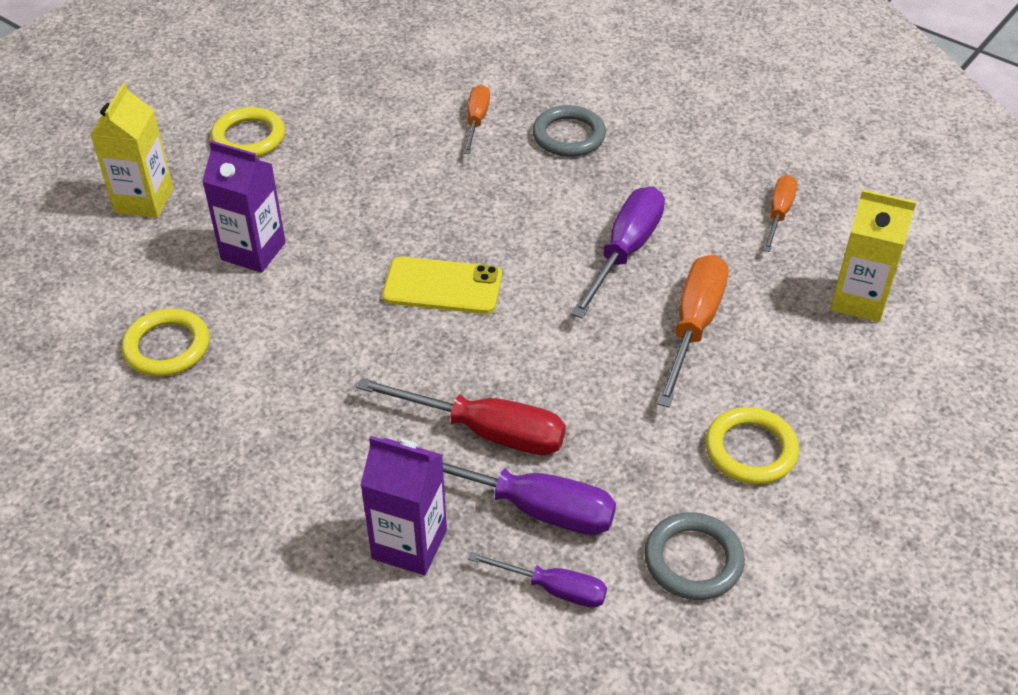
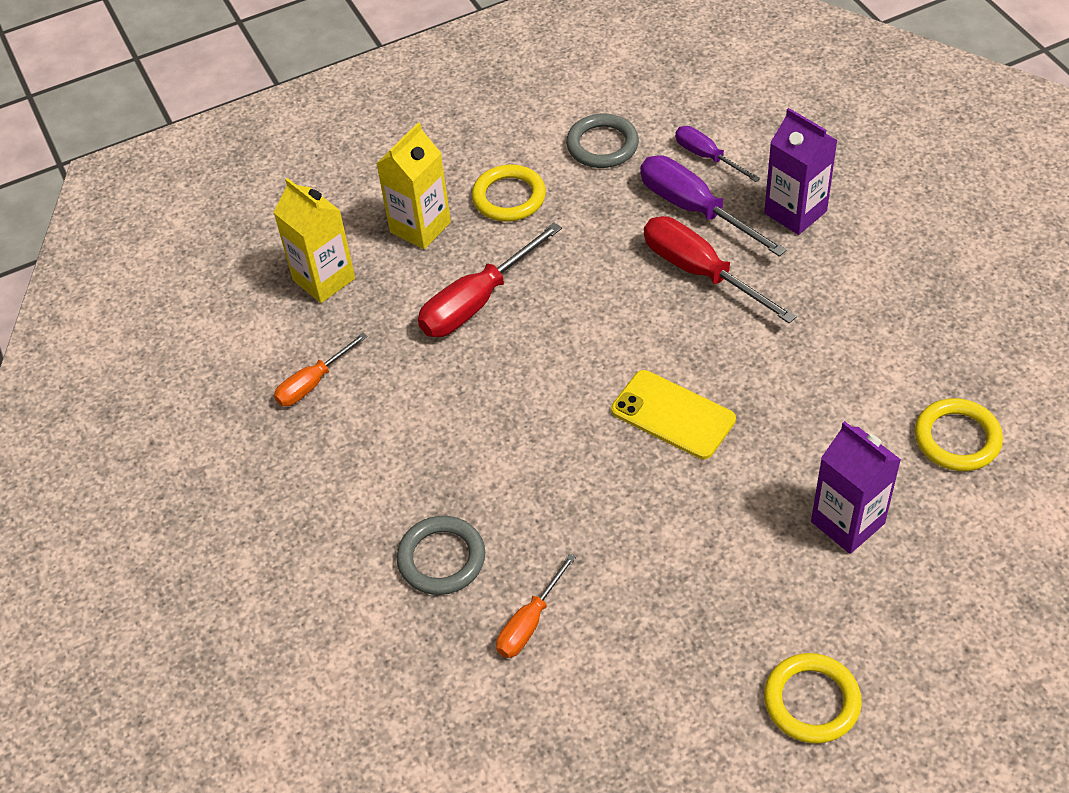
camera: 150 degrees left, 5 degrees up
(144, 200) = (958, 641): yellow carton -> yellow carton (420, 227)
(624, 252) = (483, 393): purple screwdriver -> none
(693, 327) = (477, 302): orange screwdriver -> red screwdriver

